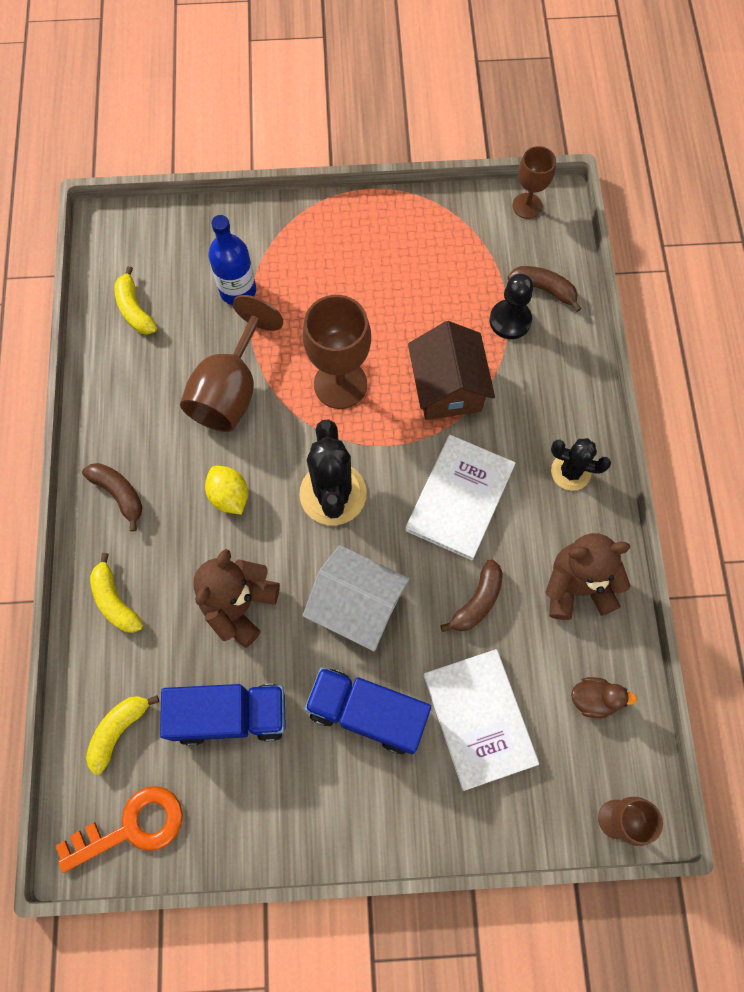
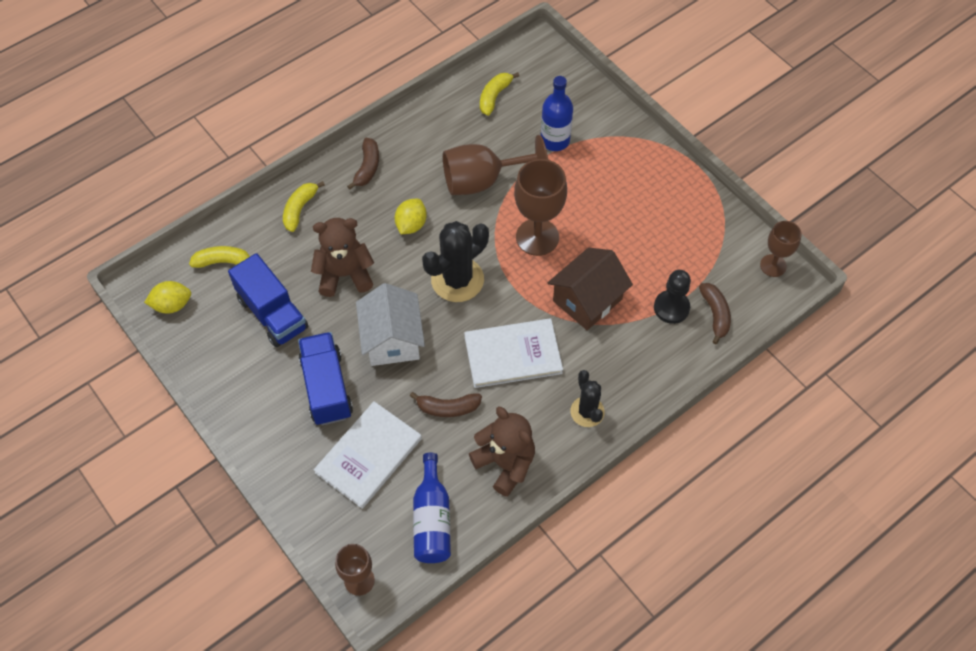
camera: 55 degrees right, 10 degrees down
(132, 827) = (172, 305): orange key -> yellow lemon
(594, 699) = (432, 519): brown duck -> blue bottle

